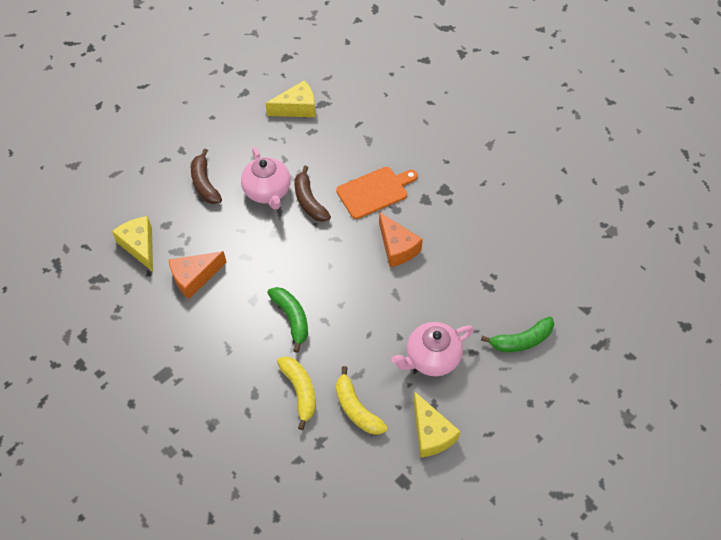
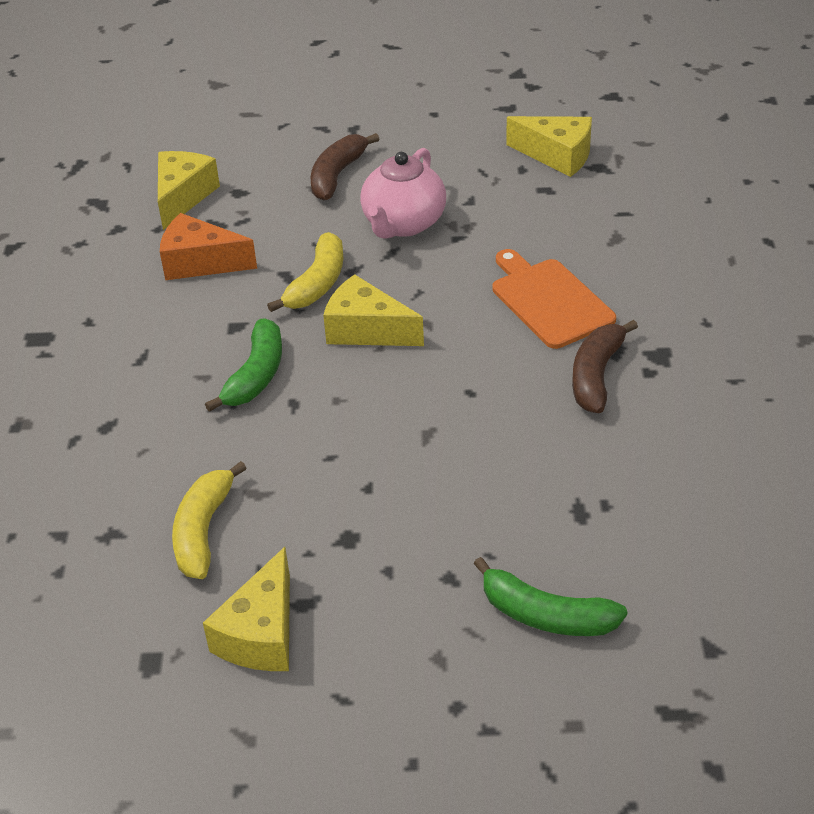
camera: 45 degrees right, 15 degrees down
(300, 391) = (161, 460): yellow banana -> yellow banana (317, 283)
(309, 201) = (444, 262): brown banana -> brown banana (596, 375)
(314, 260) = (366, 330): none -> yellow cheese
(375, 192) = (549, 300): orange cutting board -> orange cutting board turned 135 degrees counterclockwise
(397, 247) = (499, 382): orange cheese -> none
(431, 358) = (380, 543): pink teapot -> none

